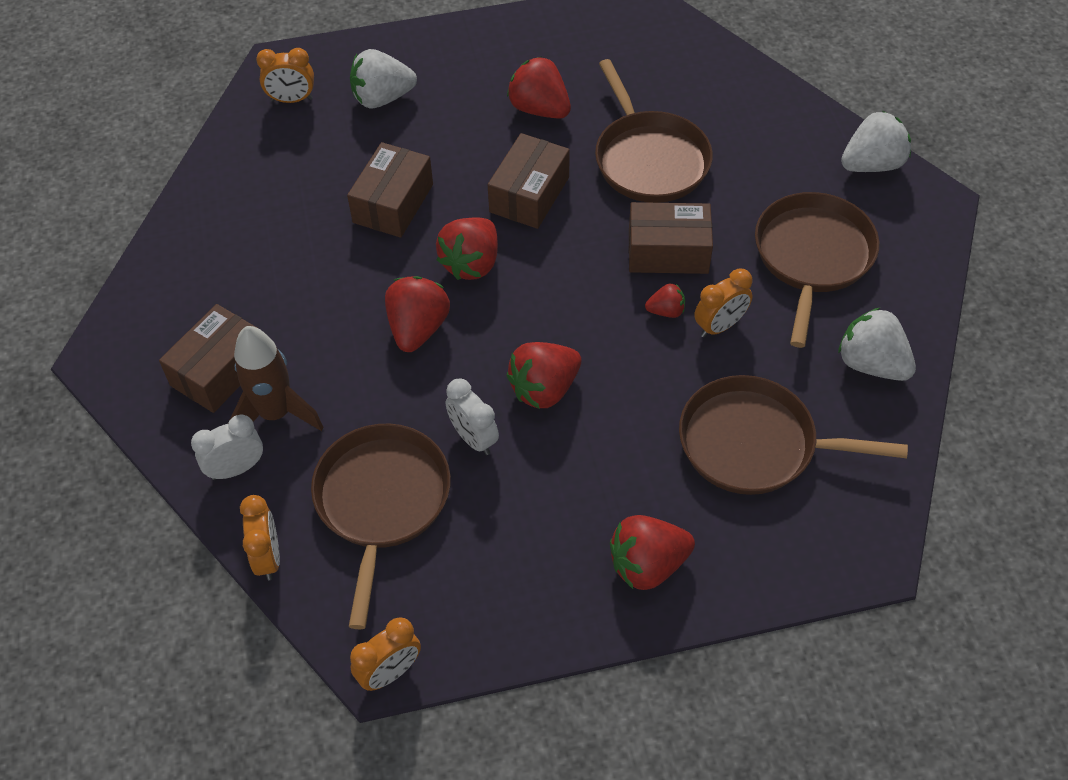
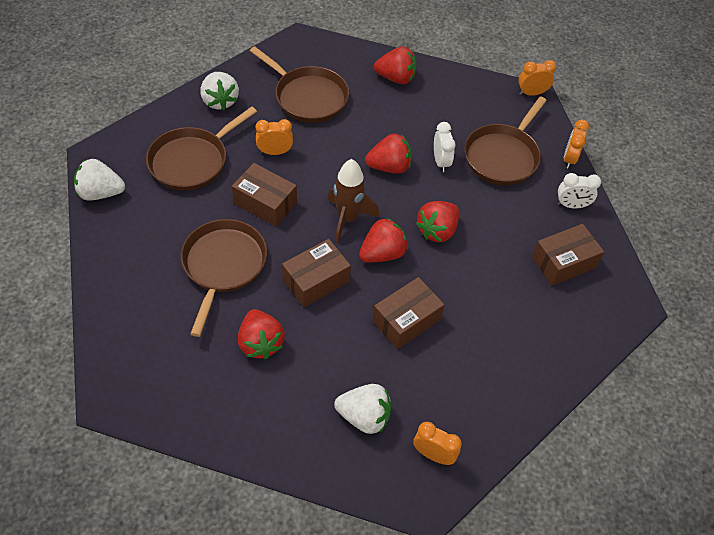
camera: 155 degrees left, 0 degrees up
(276, 414) = (539, 223): brown rocket -> brown rocket (348, 219)
(666, 311) = (295, 173): red strawberry -> none

